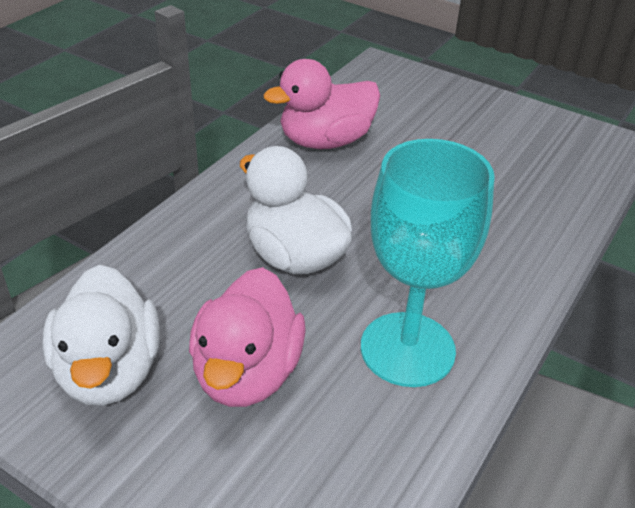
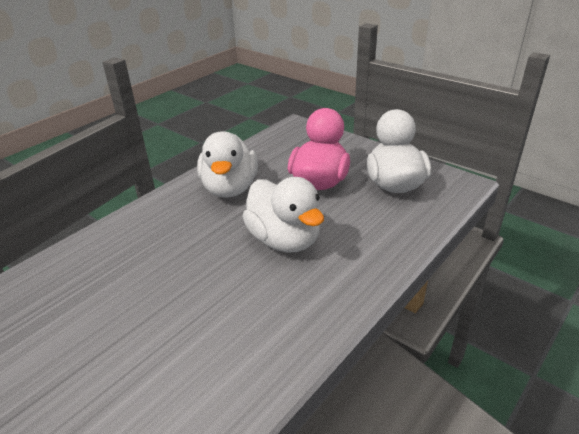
camera: 170 degrees left, 5 degrees down
(325, 141) = (227, 365): pink duck -> none
(407, 349) = (230, 188): turquoise goblet -> white duck

